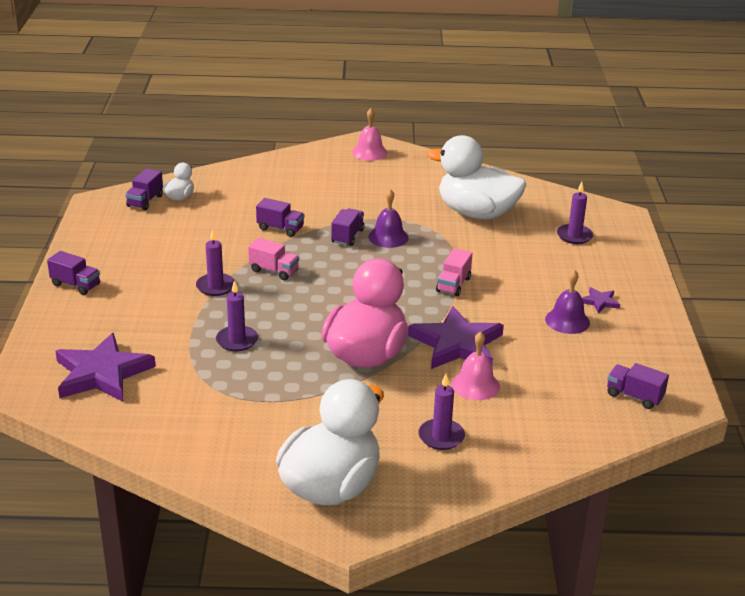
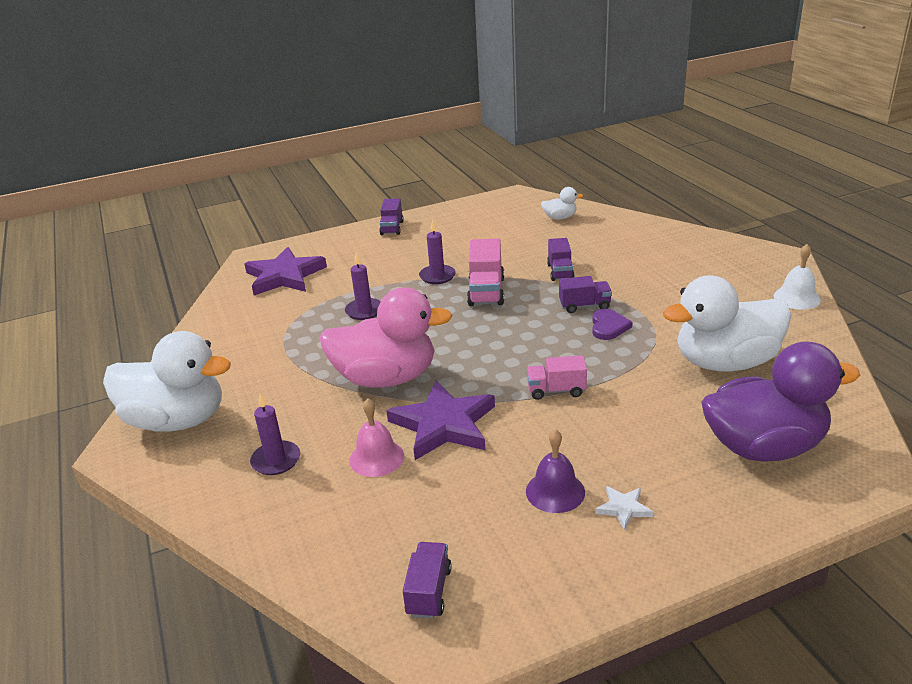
camera: 70 degrees right, 0 degrees up
(145, 201) = (537, 208): purple truck -> none
(274, 271) = (486, 291): pink truck -> pink truck, size x1.52
(369, 152) = (765, 266): pink bell -> none
(388, 237) = (608, 326): purple bell -> purple heart
(423, 160) = (797, 298): none -> white bell
(476, 213) = (725, 362): white duck -> white duck turned 105 degrees counterclockwise
(574, 236) = (763, 447): purple candle -> purple duck
(600, 302) = (623, 508): purple star -> white star

